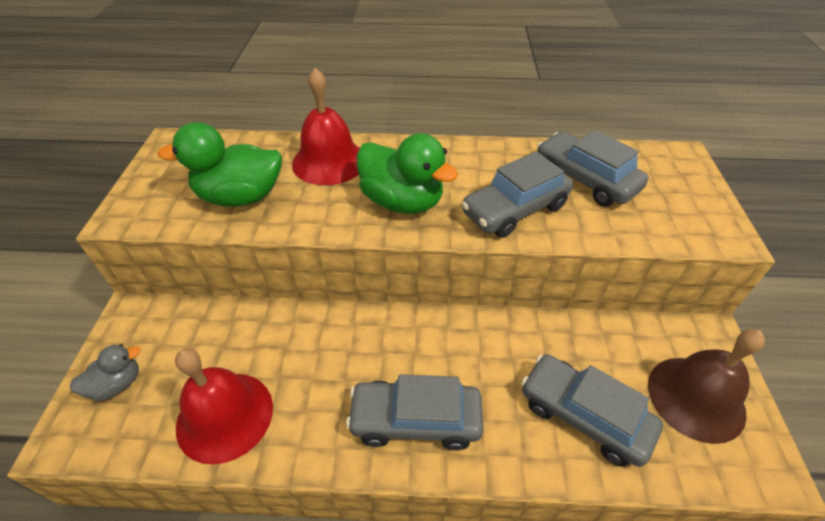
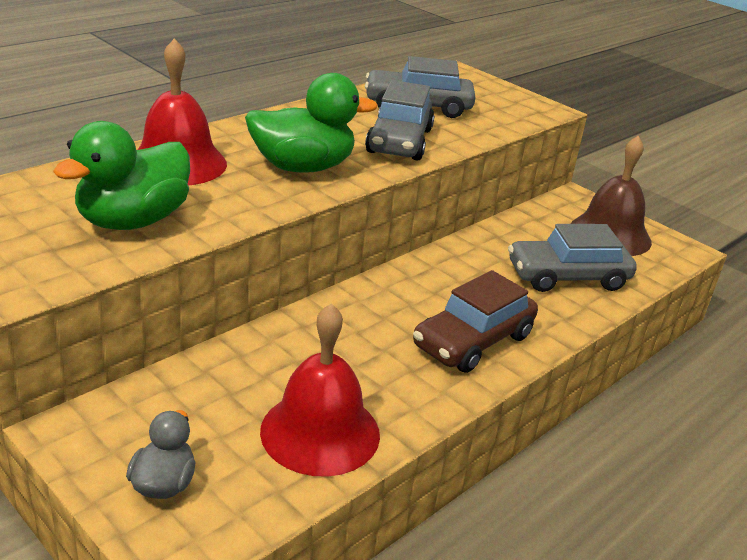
camera: 50 degrees left, 15 degrees down
(415, 420) = (473, 341): grey car -> brown car

